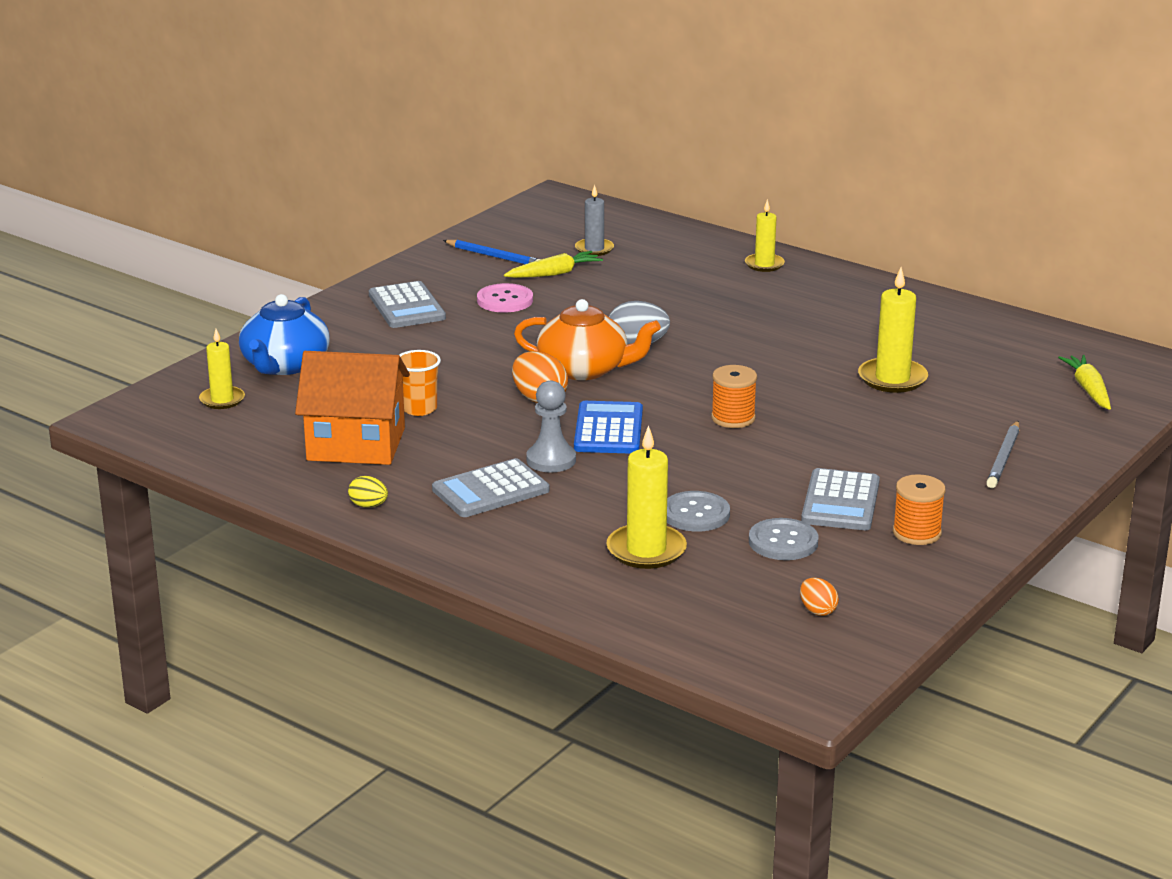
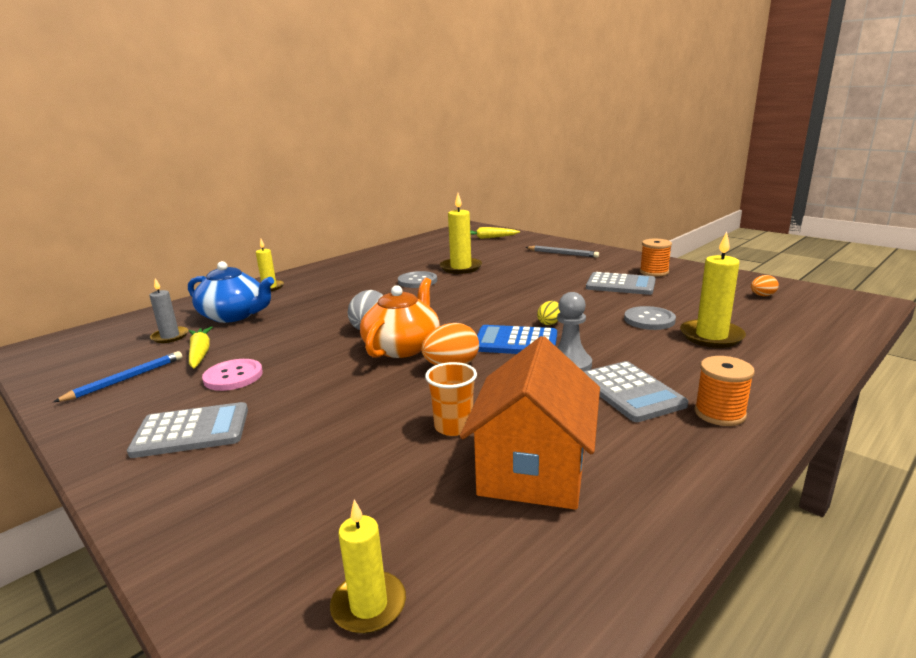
camera: 80 degrees left, 5 degrees down
(285, 365) = (284, 532): blue teapot -> blue teapot (234, 315)
(368, 506) = (683, 462): yellow egg -> yellow egg (549, 323)
(733, 418) = (504, 304): orange spool -> orange spool (719, 413)
(783, 542) = (679, 299): grey button -> grey button (417, 281)

